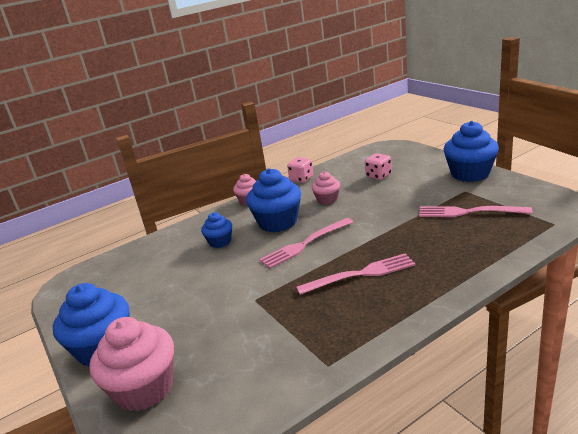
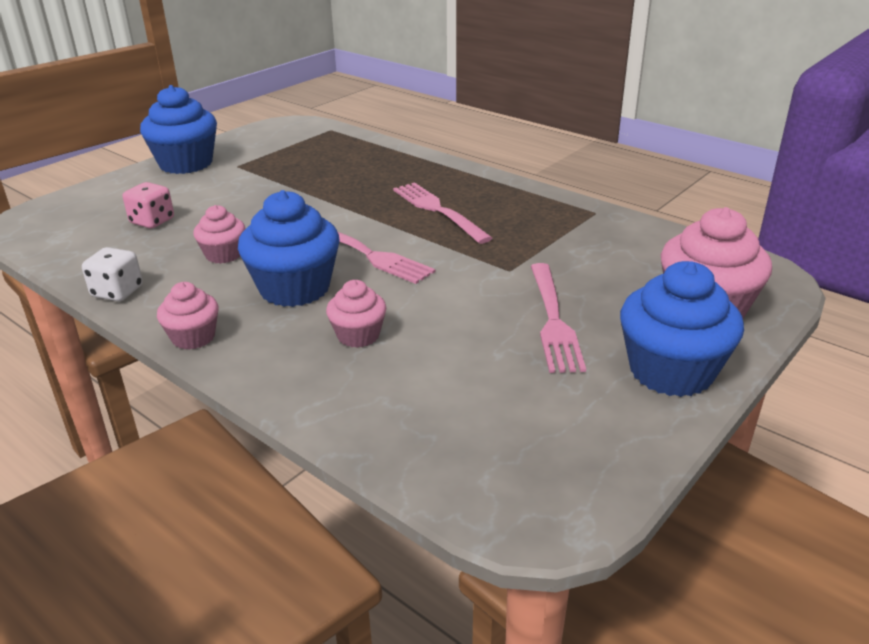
camera: 110 degrees left, 5 degrees up
(220, 242) = (358, 335): blue cupcake -> pink cupcake
(301, 179) = (117, 292): pink dice -> white dice
(468, 212) = (296, 163): pink fork -> pink fork (553, 320)

